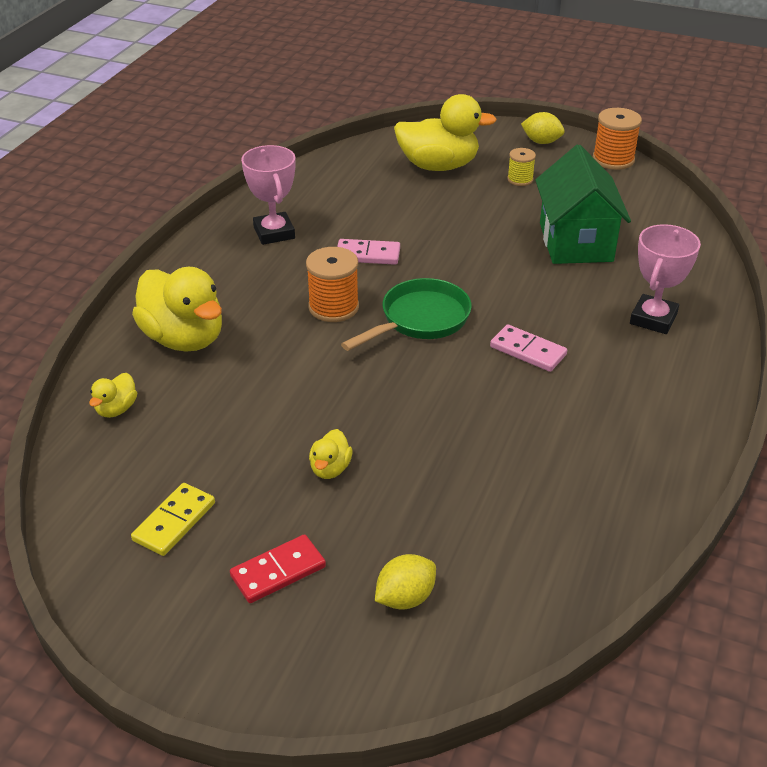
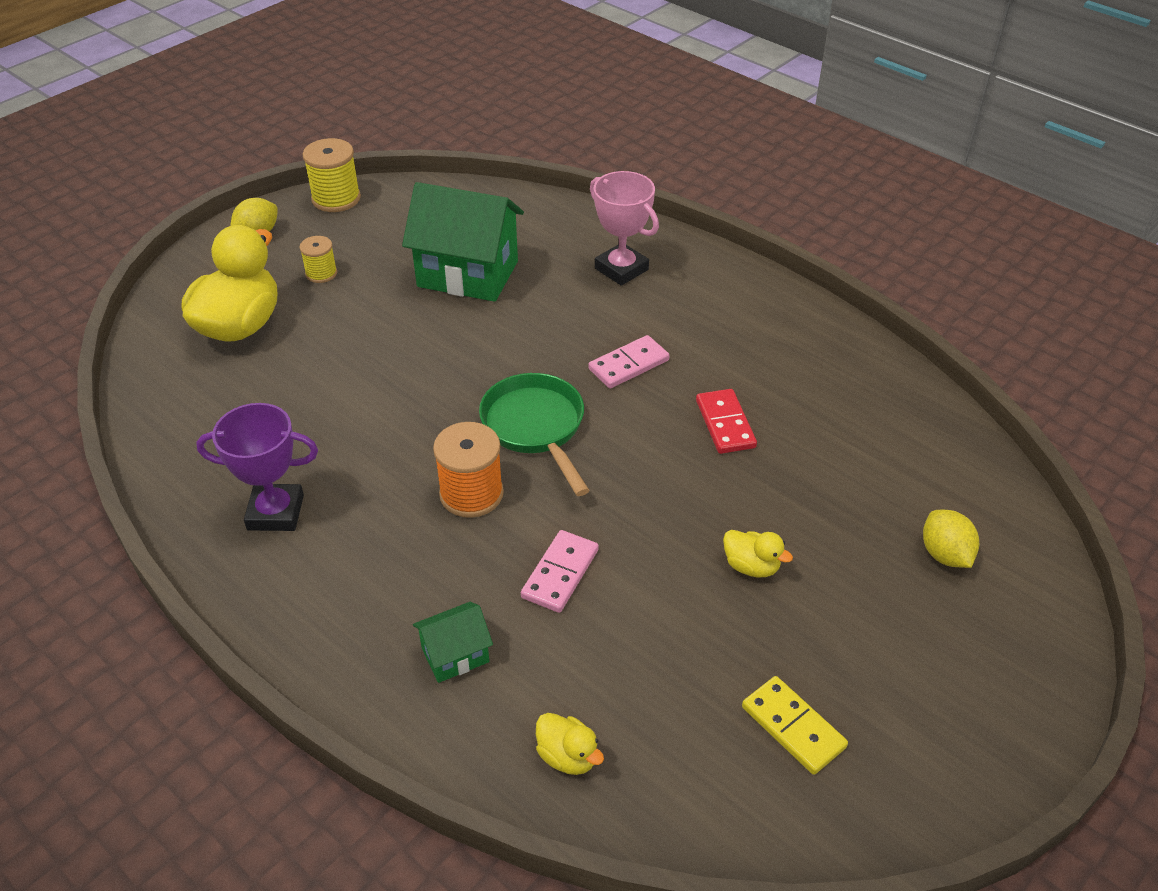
camera: 70 degrees left, 5 degrees up
(184, 338) = (455, 655): yellow duck -> green house
(274, 233) = (275, 512): pink trophy -> purple trophy
(278, 571) = (890, 646): red domino -> red domino (725, 424)
(368, 254) = (384, 437): pink domino -> pink domino (560, 573)
(613, 159) = (336, 198): orange spool -> yellow spool

